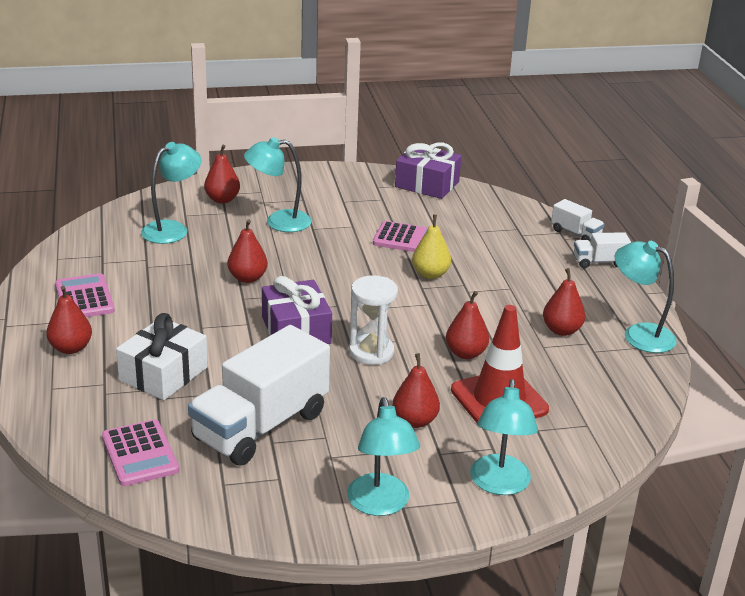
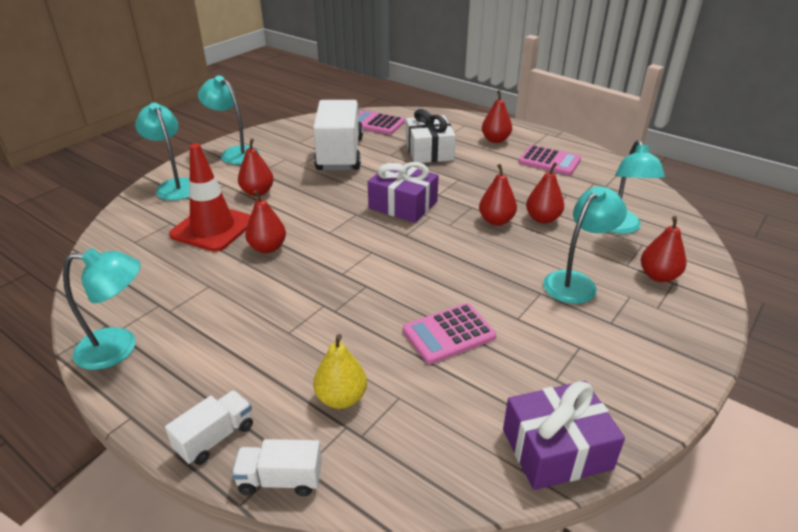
camera: 140 degrees right, 5 degrees up
(371, 352) = (335, 216): white hourglass -> none
(430, 274) = (376, 304): yellow pear -> yellow pear (341, 398)
(561, 330) = (202, 310): red pear -> red pear (542, 219)

